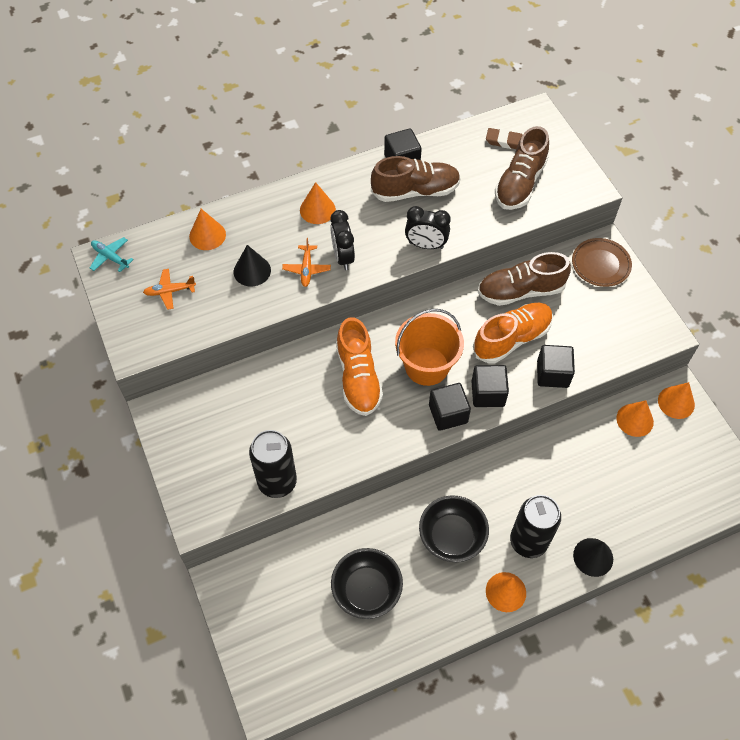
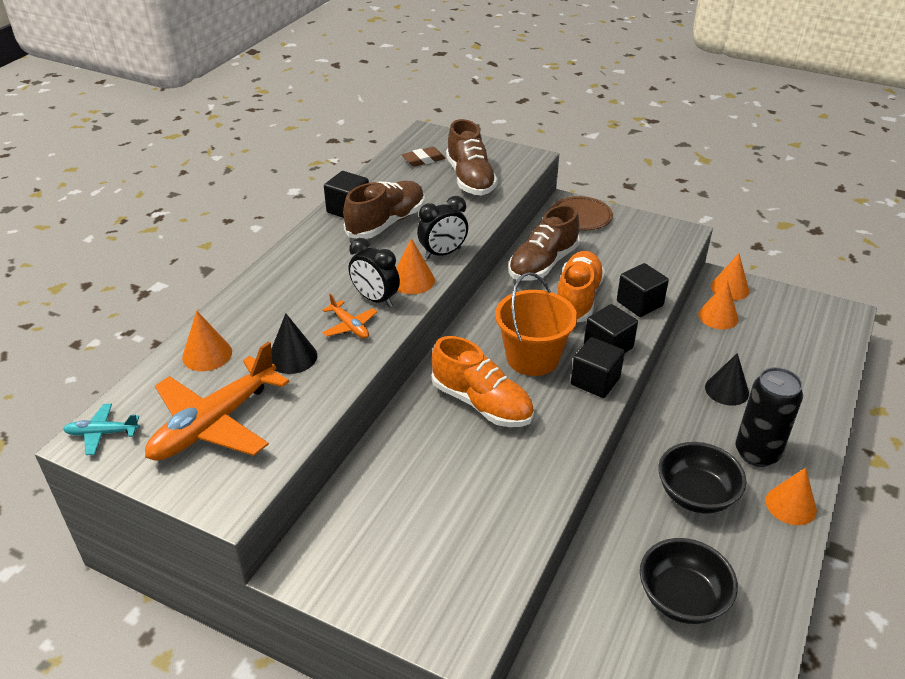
camera: 40 degrees left, 20 degrees down
(169, 291) = (214, 423): orange plane -> orange plane, size x2.18
(277, 482) = (507, 542): black can -> none
(317, 209) = (307, 278): orange cone -> orange cone (412, 280)
(593, 557) = (815, 429): black cone -> black cone (727, 390)

